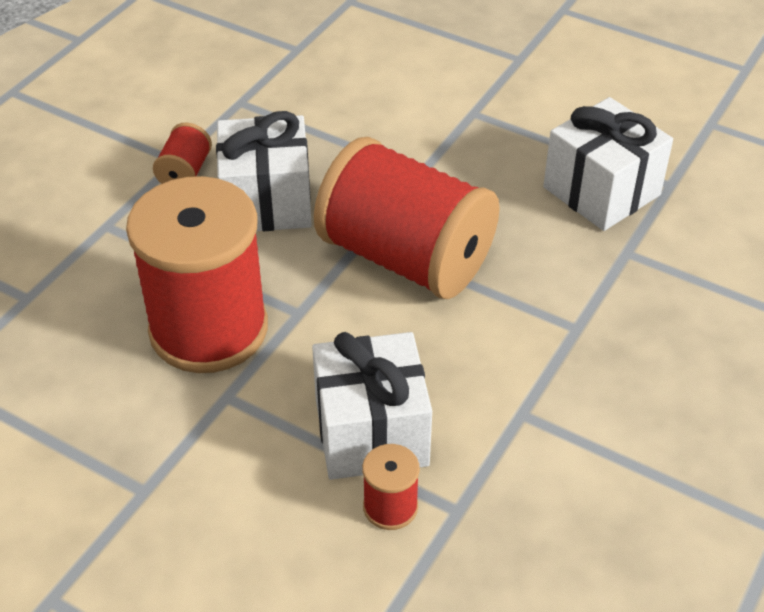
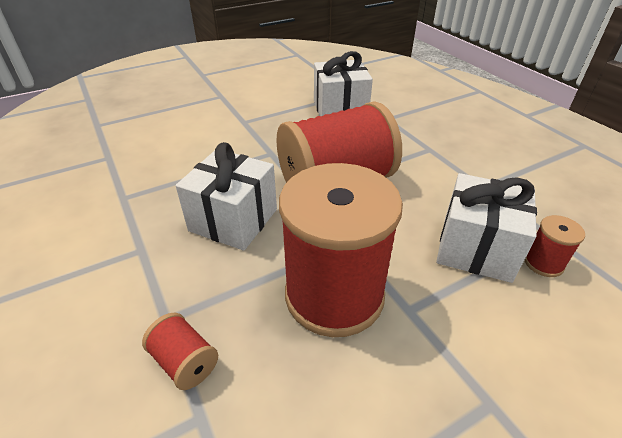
camera: 60 degrees left, 5 degrees down
(185, 172) = (160, 249): red spool -> red spool (185, 362)

